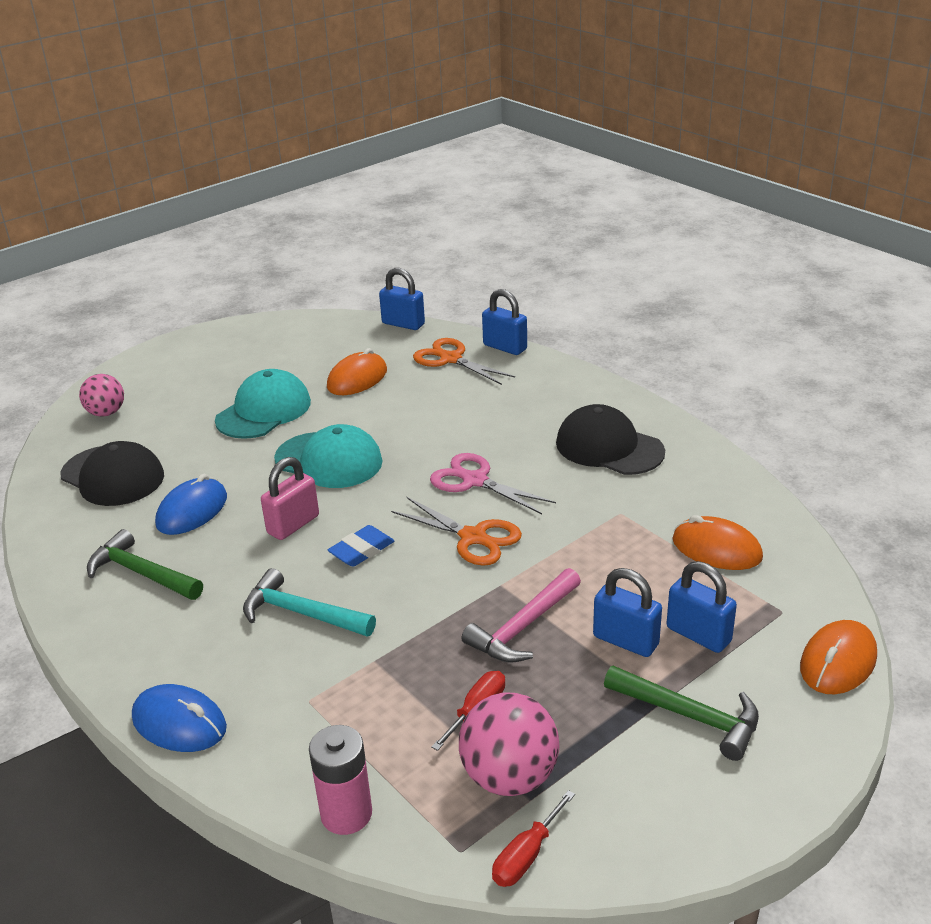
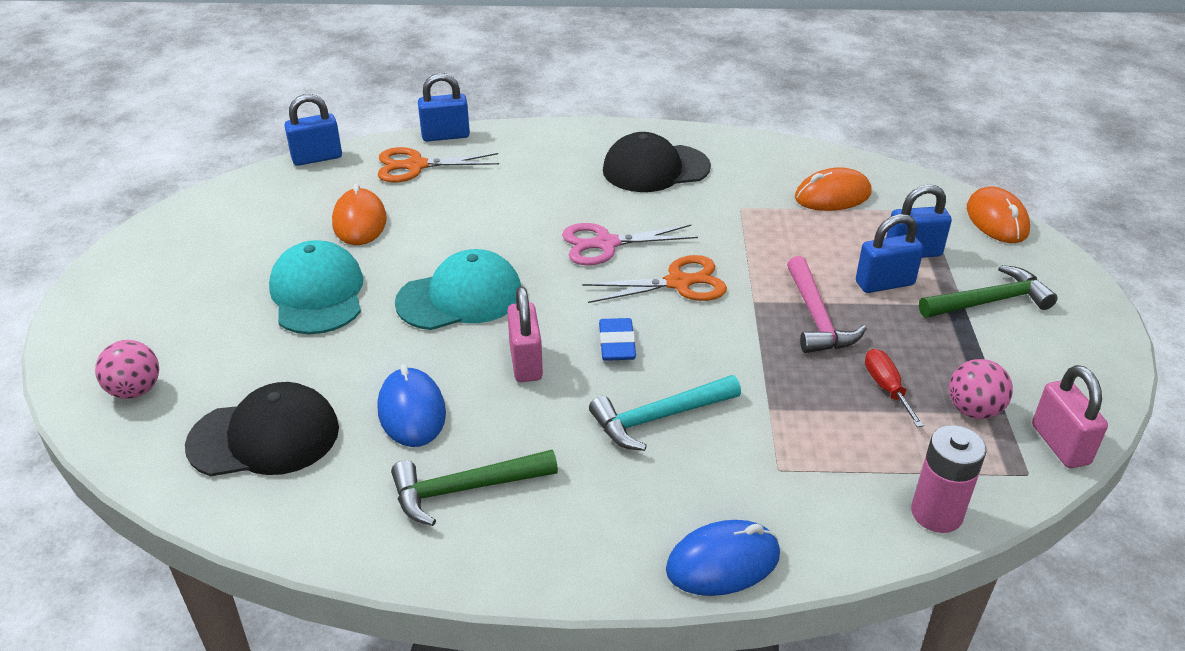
camera: 50 degrees left, 5 degrees up
(509, 777) = (973, 410): pink ball -> pink ball, size x0.66
(526, 855) = (1060, 444): red screwdriver -> pink padlock

